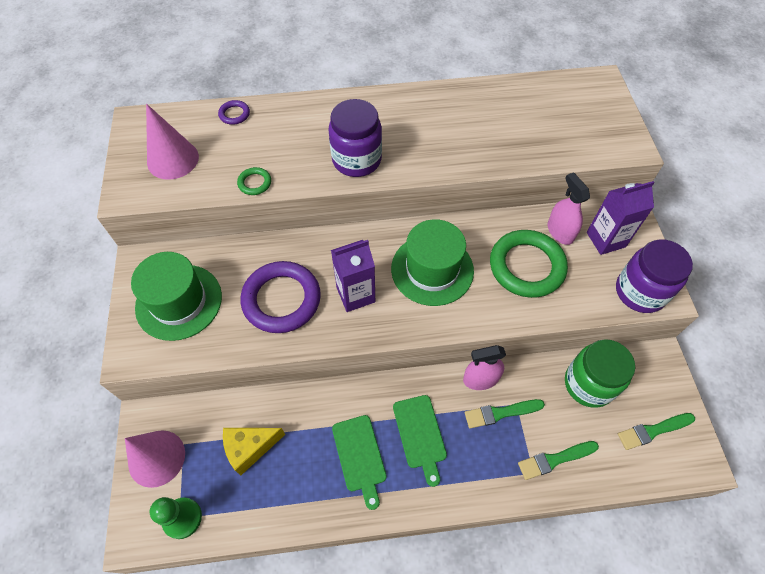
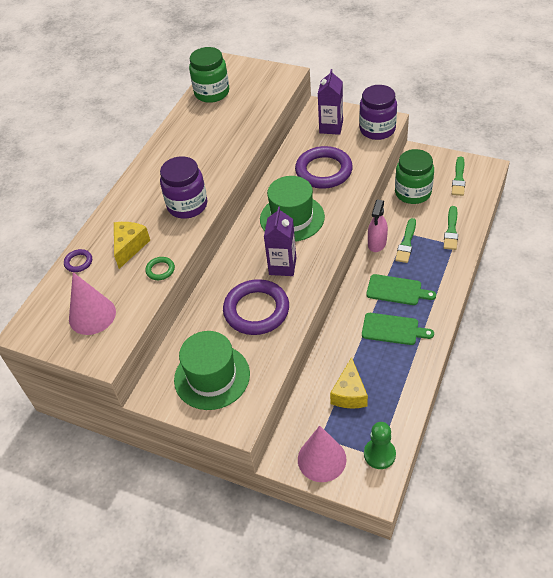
camera: 55 degrees left, 10 degrees down
(273, 142) = (129, 247): none -> yellow cheese
(526, 266) = (323, 171): green ring -> purple ring
(543, 94) = (212, 93): none -> green jar
(560, 232) = (310, 144): pink spray bottle -> none

